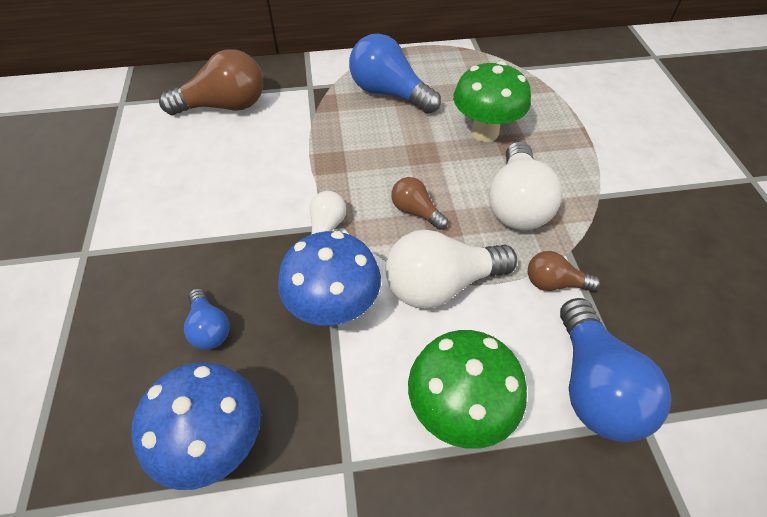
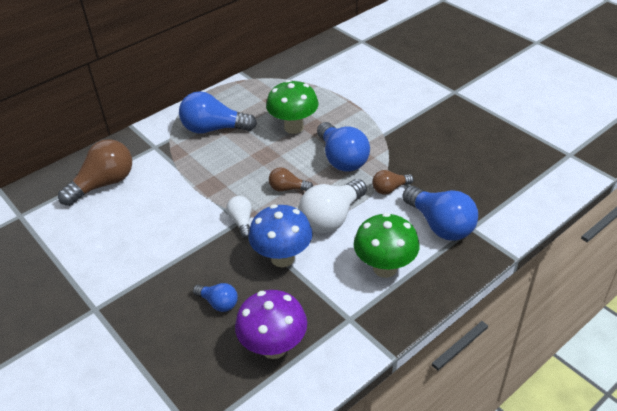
camera: 30 degrees left, 10 degrees down
(216, 443) = (274, 347): blue mushroom -> purple mushroom
(516, 204) = (342, 159): white light bulb -> blue light bulb

